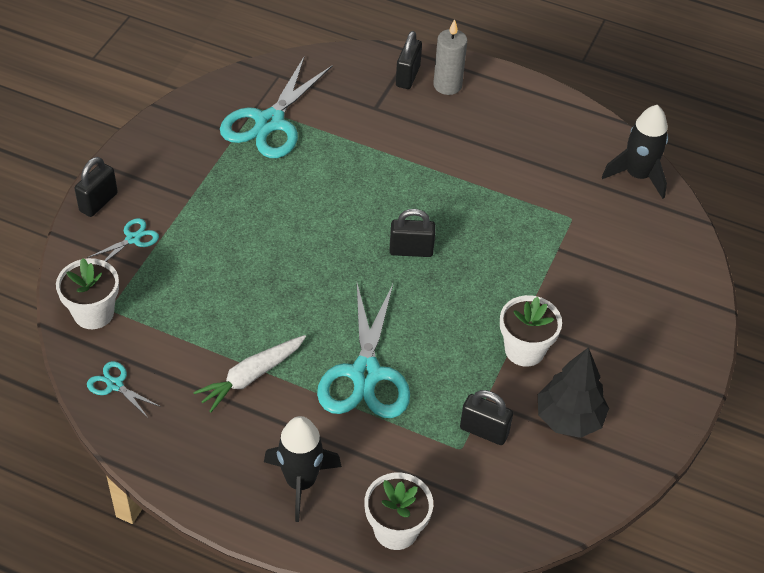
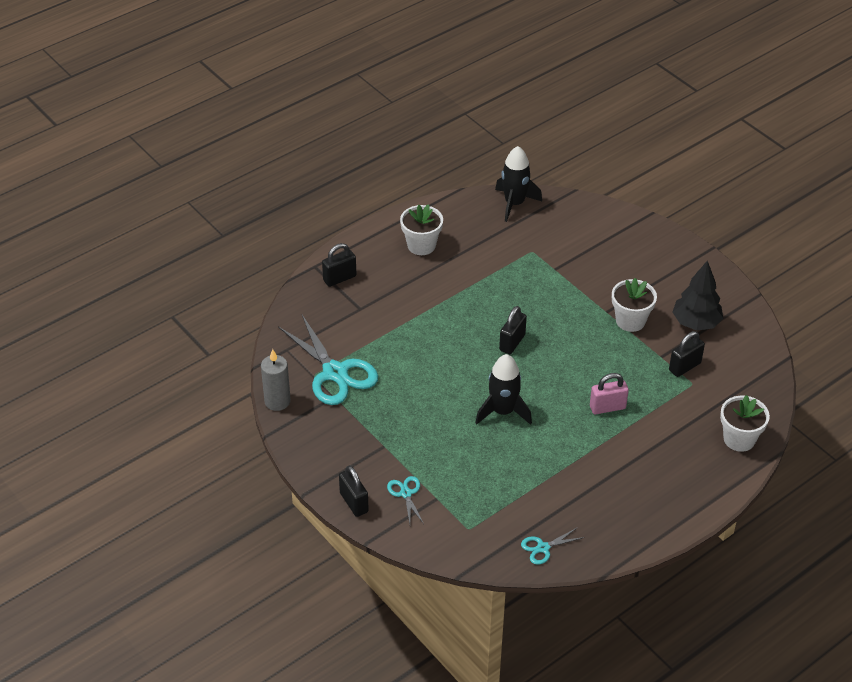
camera: 60 degrees left, 5 degrees down
(93, 313) = (467, 540): white flower pot -> white flower pot (421, 245)
(251, 376) = (577, 469): white carrot -> none
(300, 482) = (679, 473): black rocket -> black rocket (503, 411)
(365, 374) = (607, 407): turquoise scissors -> pink padlock
(407, 76) = (339, 278): black padlock -> black padlock turned 75 degrees counterclockwise
(447, 85) = (364, 261): grey candle -> grey candle (277, 401)

